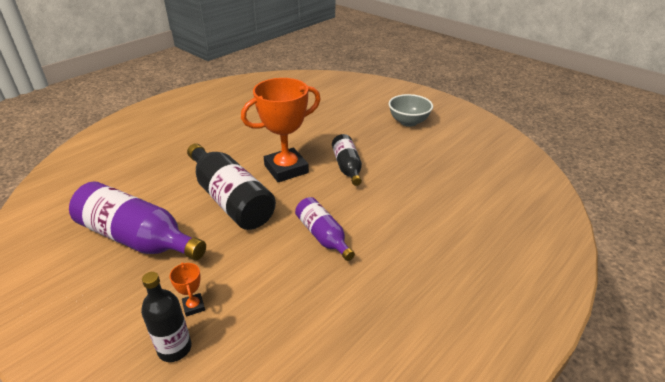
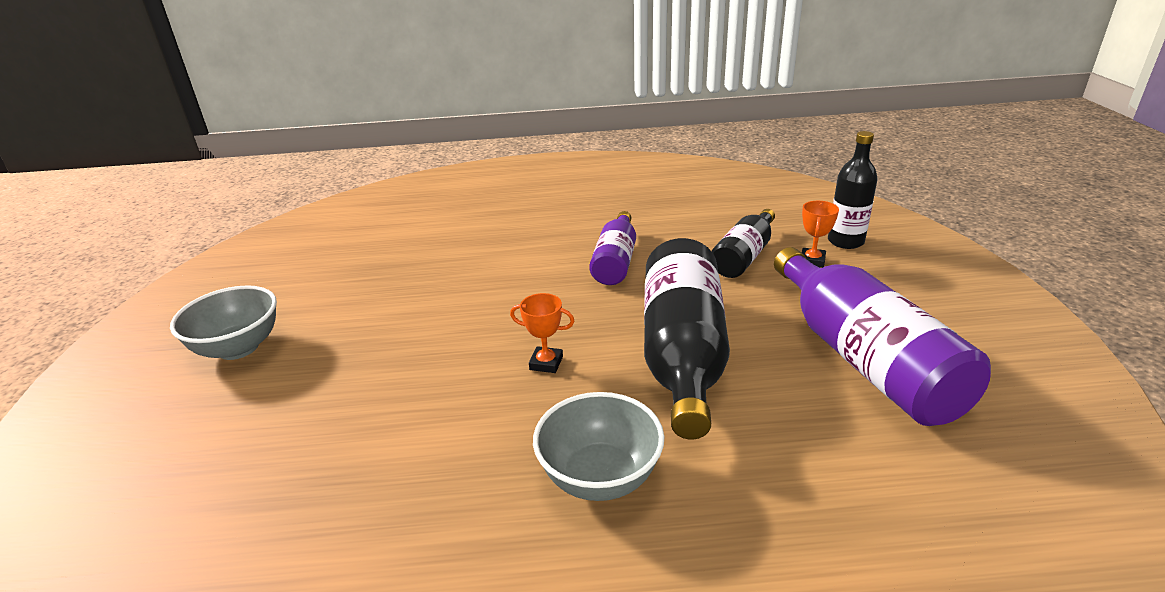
camera: 135 degrees left, 5 degrees down
(224, 149) = (600, 477): none -> grey bowl
(286, 169) = (546, 363): orange trophy -> orange trophy, size x0.40
(347, 167) = (462, 321): black bottle -> black bottle (744, 256)

